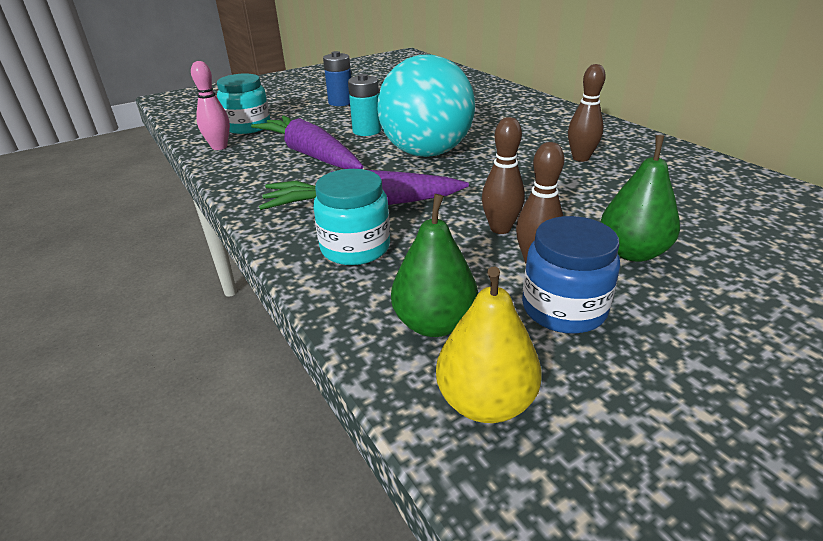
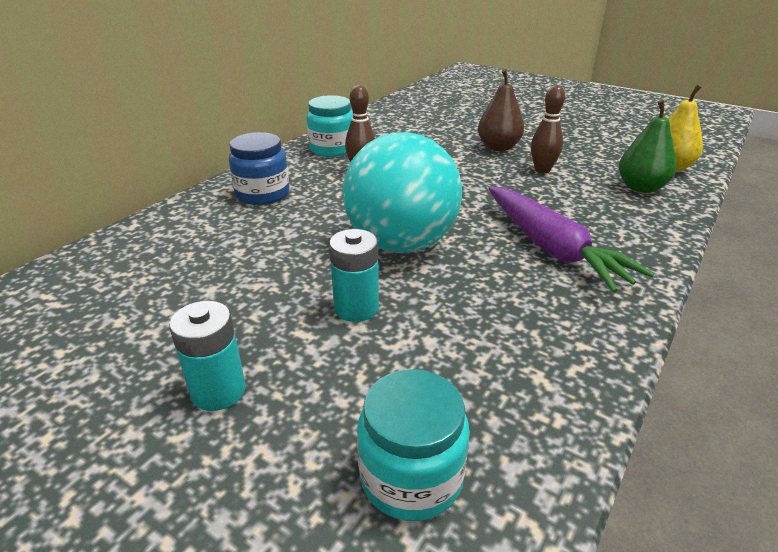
camera: 115 degrees left, 0 degrees up
(219, 147) = (526, 461): pink bowling pin -> none
(311, 155) = (471, 329): purple carrot -> none
(340, 102) = (218, 391): blue battery -> turquoise battery
(355, 248) = (612, 232): turquoise jar -> turquoise jar (332, 149)
(500, 228) = (516, 185): brown bowling pin -> none
(563, 309) = (577, 159): blue jar -> blue jar (262, 194)
(632, 252) = (498, 147): green pear -> brown pear

